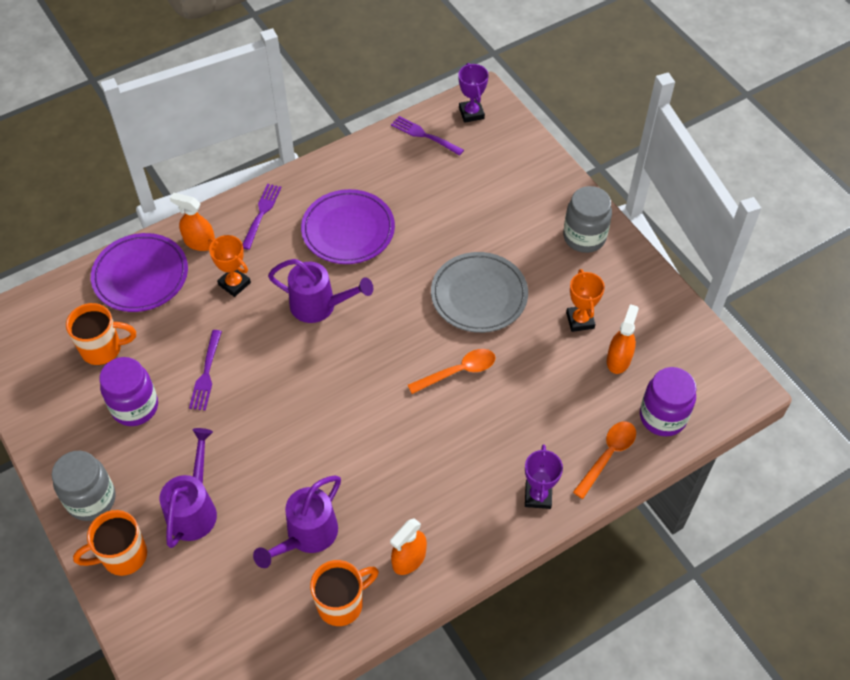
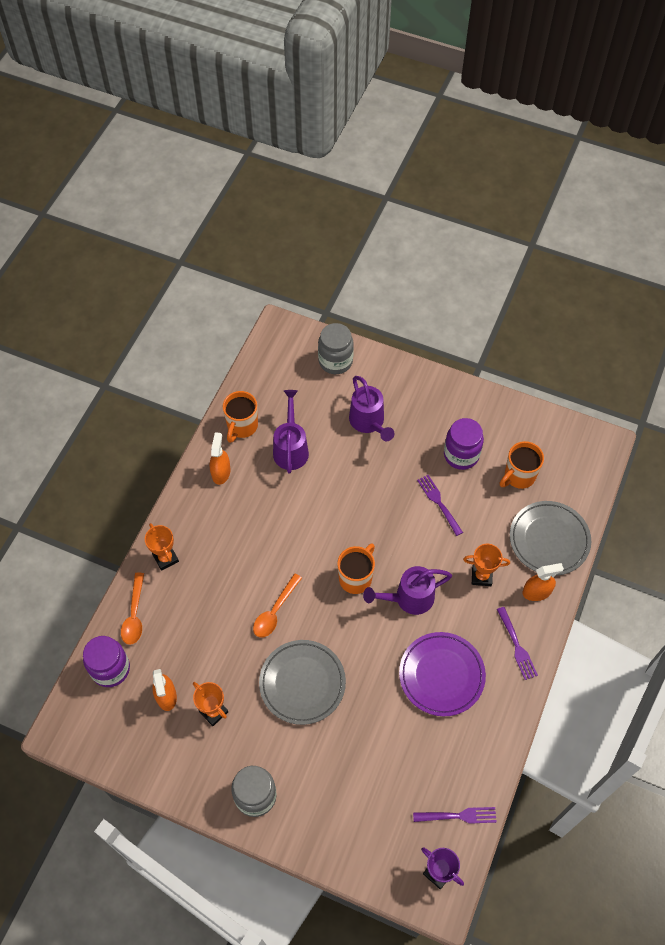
camera: 145 degrees right, 5 degrees up
(91, 499) = (431, 391): grey jar -> grey jar (335, 361)
(123, 556) = (384, 376): orange mug -> orange mug (356, 578)
(141, 276) = (549, 540): purple plate -> grey plate
(538, 496) = (165, 558): purple trophy -> orange trophy

